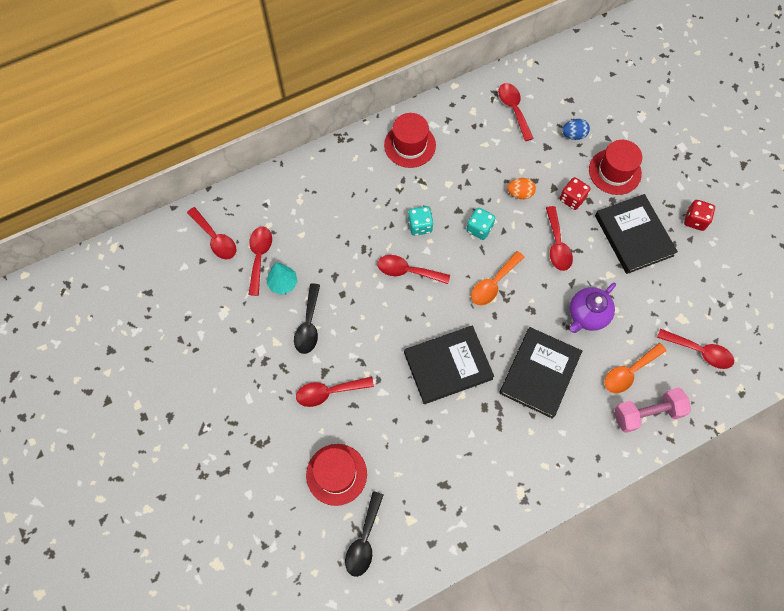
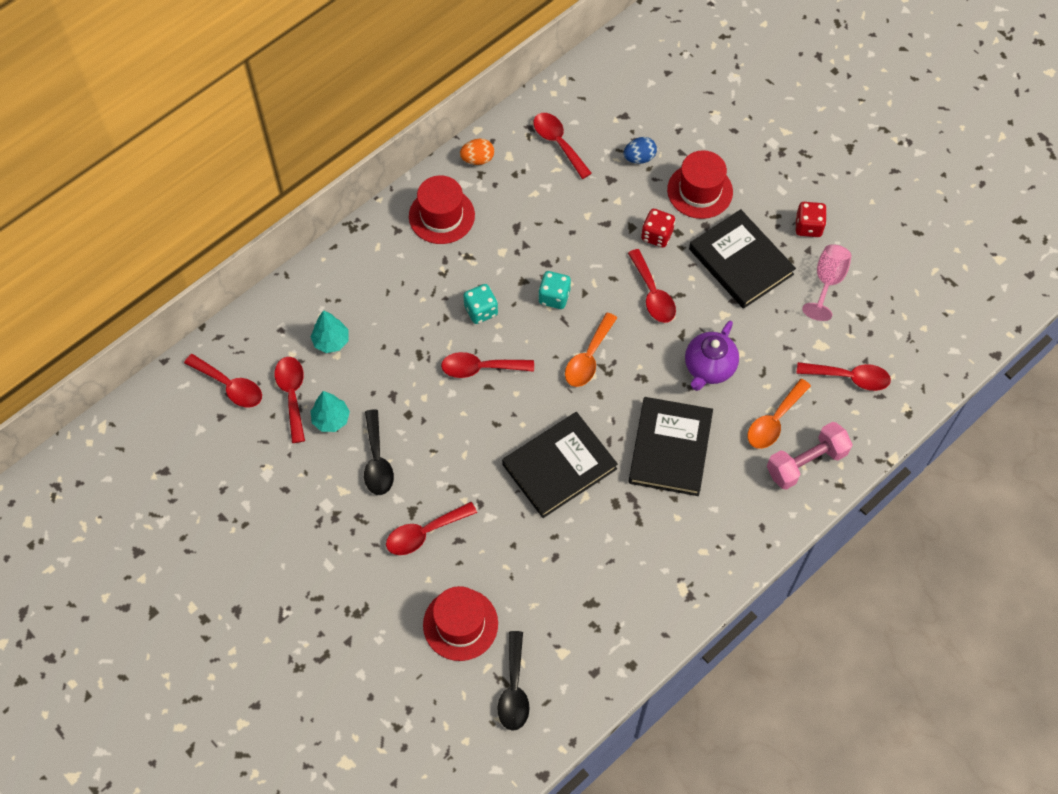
camera: 15 degrees left, 5 degrees down
(300, 222) = (331, 341): none -> turquoise tree
(520, 193) = (592, 243): orange egg -> orange egg (477, 159)
(700, 268) = (827, 282): none -> pink goblet

